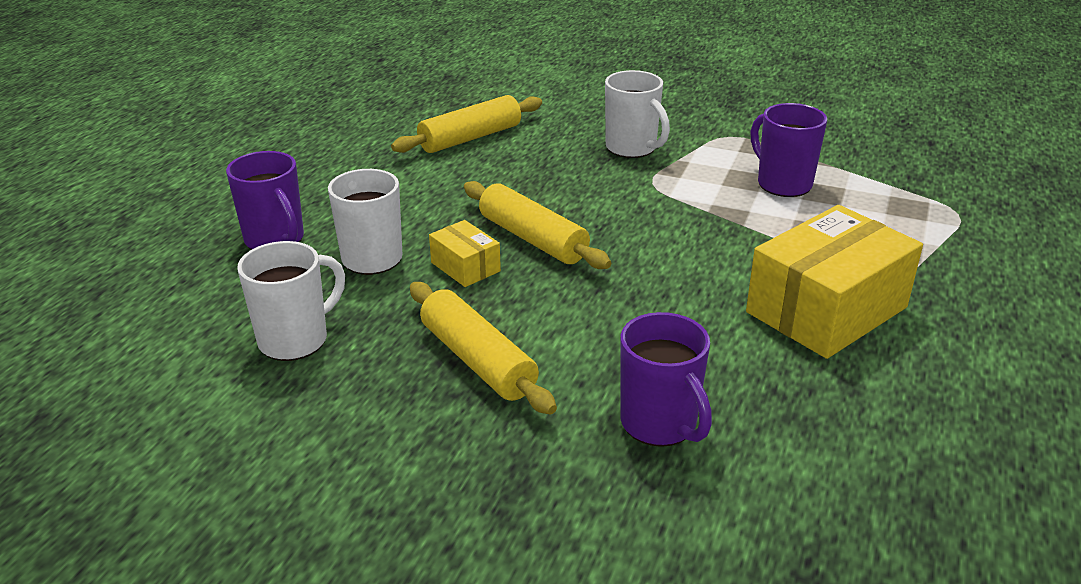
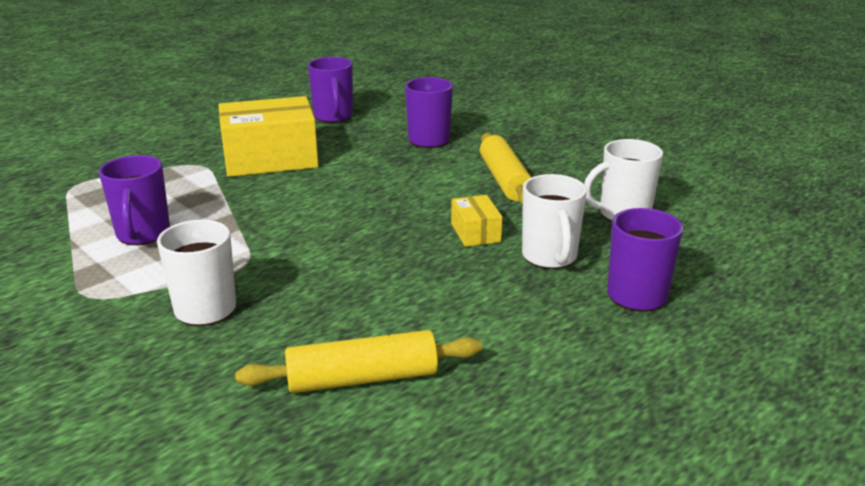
camera: 155 degrees left, 5 degrees down
(532, 239) = (404, 241): yellow rolling pin -> none
(885, 441) = (333, 117): none -> purple mug

